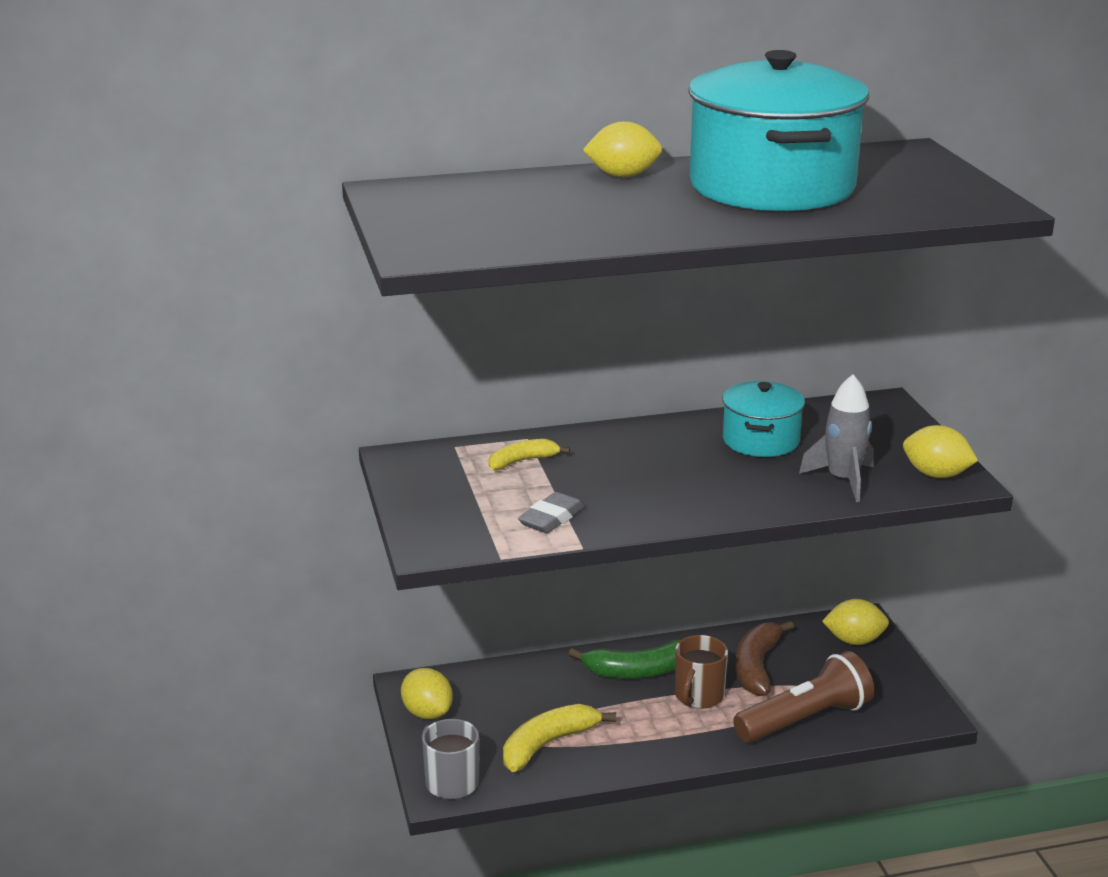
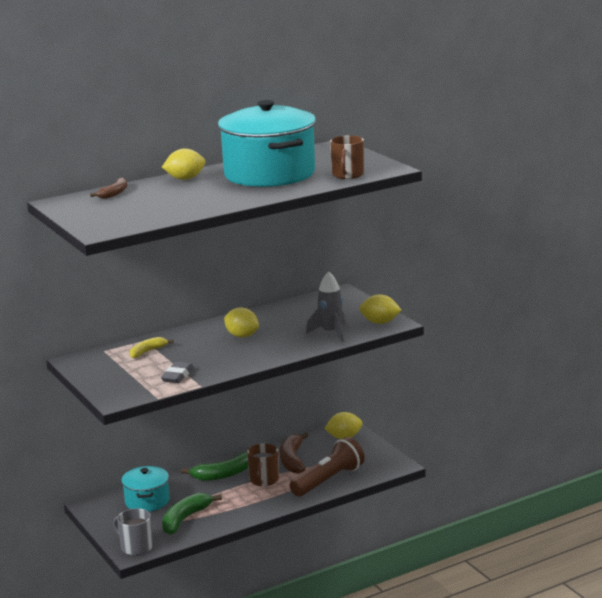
camera: 15 degrees left, 5 degrees down
(427, 713) = (106, 517): yellow lemon -> yellow lemon (242, 336)
(490, 186) = (114, 193): none -> brown banana
(548, 744) = (185, 519): yellow banana -> green banana
(760, 440) = (278, 321): turquoise pot -> turquoise pot (147, 501)
(912, 207) = (347, 175): none -> brown mug

